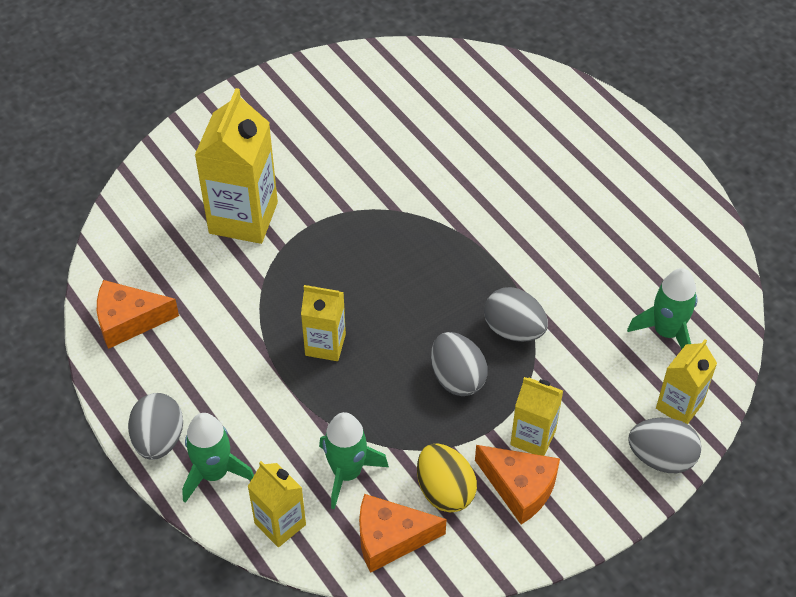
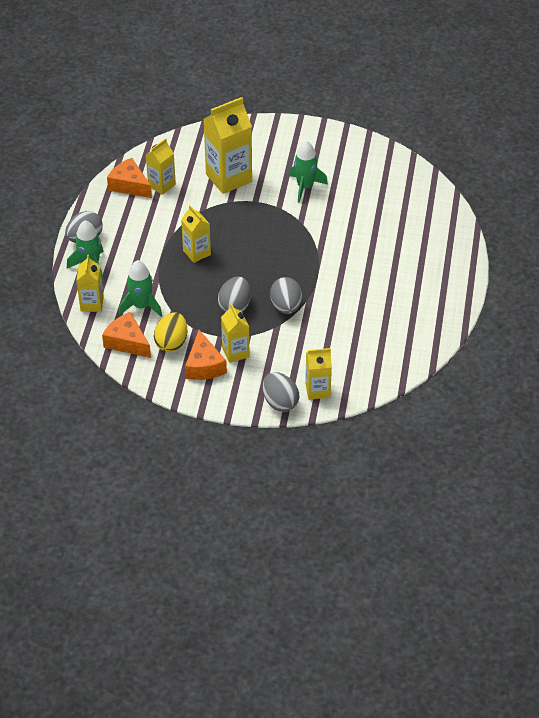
camera: 45 degrees right, 5 degrees down
(171, 289) = (161, 185): none -> yellow carton
(666, 332) = (355, 359): green rocket -> green rocket (305, 187)

